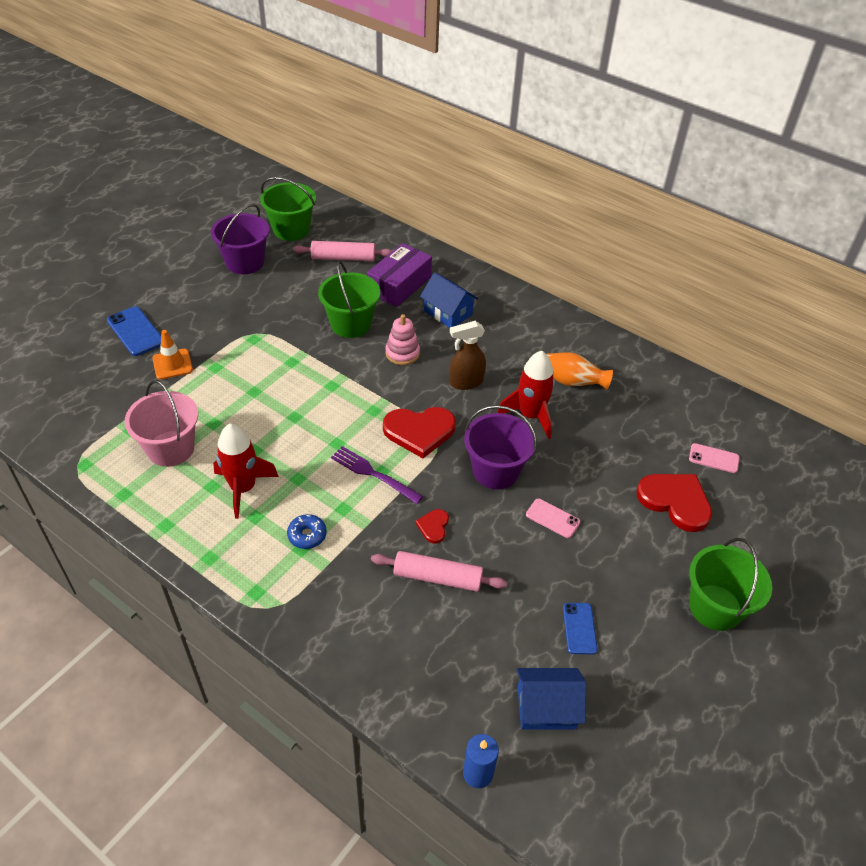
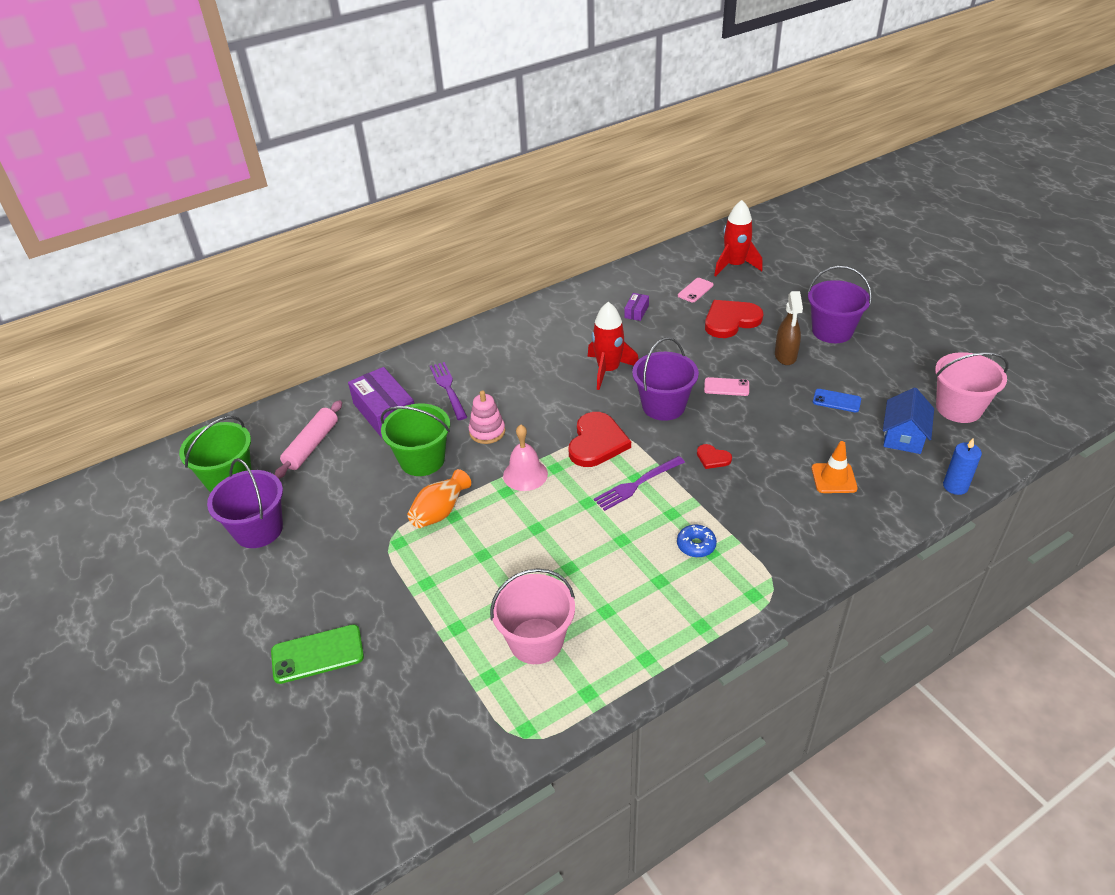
camera: 65 degrees left, 5 degrees down
(135, 331) = (317, 654): blue phone -> green phone
(172, 364) = (399, 623): orange traffic cone -> orange traffic cone (834, 478)
(243, 488) = (619, 585): red rocket -> red rocket (735, 266)
(357, 393) = (525, 474): none -> pink bell
(437, 577) = (768, 468): pink rolling pin -> none
(448, 313) = (448, 389): blue house -> purple fork
(466, 382) = (548, 399): brown spray bottle -> brown spray bottle (785, 356)
(552, 518) = (726, 387): pink phone -> pink phone turned 45 degrees clockwise
(572, 381) = (579, 336): orange vase -> orange vase (440, 511)
(631, 770) = (958, 408): none -> pink bucket
(641, 416) = (636, 311): none -> purple box
(715, 607) = (832, 331): green bucket -> purple bucket

